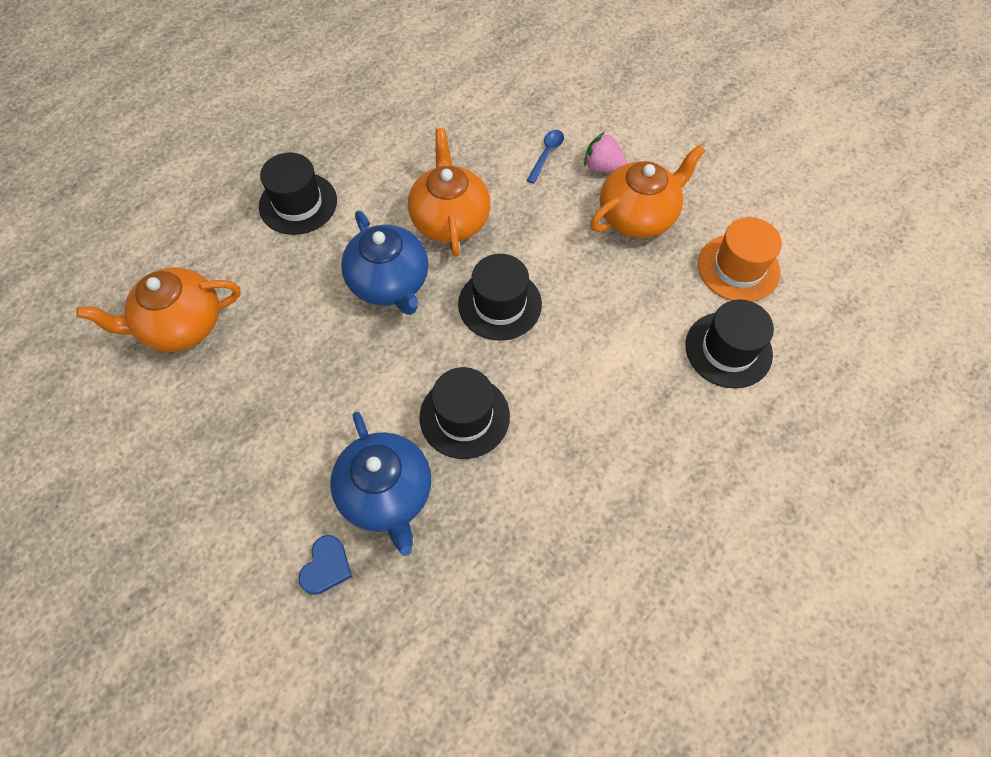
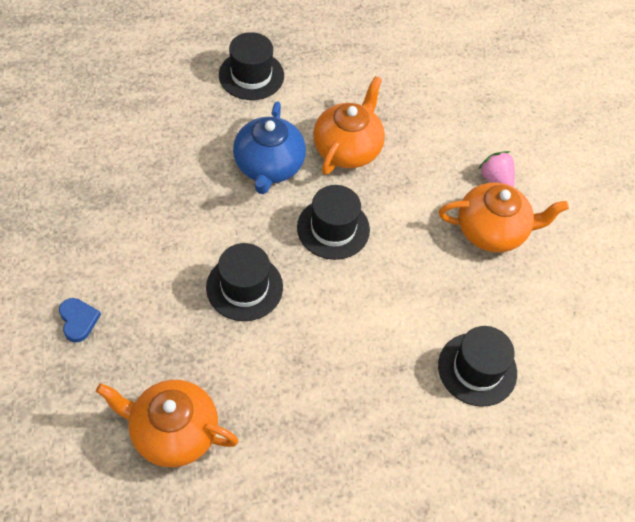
camera: 30 degrees right, 5 degrees down
(181, 325) = (113, 110): orange teapot -> orange teapot (173, 432)
(326, 567) = (78, 320): blue heart -> blue heart turned 75 degrees counterclockwise
(387, 494) = (152, 302): blue teapot -> none
(546, 154) = (459, 145): blue spoon -> none
(738, 268) = (539, 317): orange hat -> none

